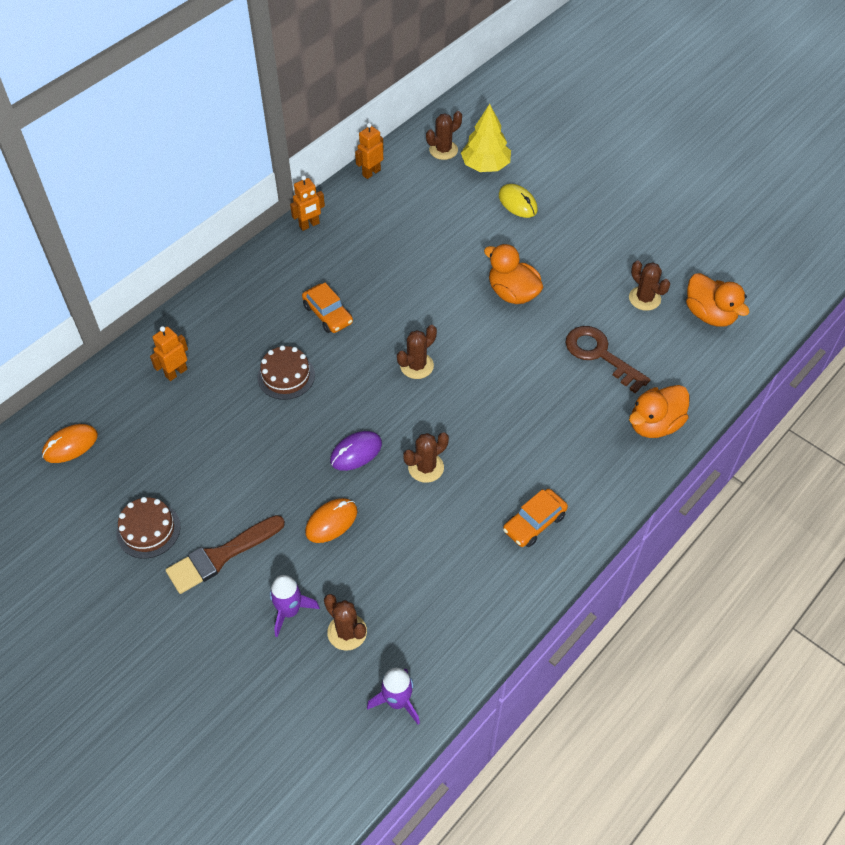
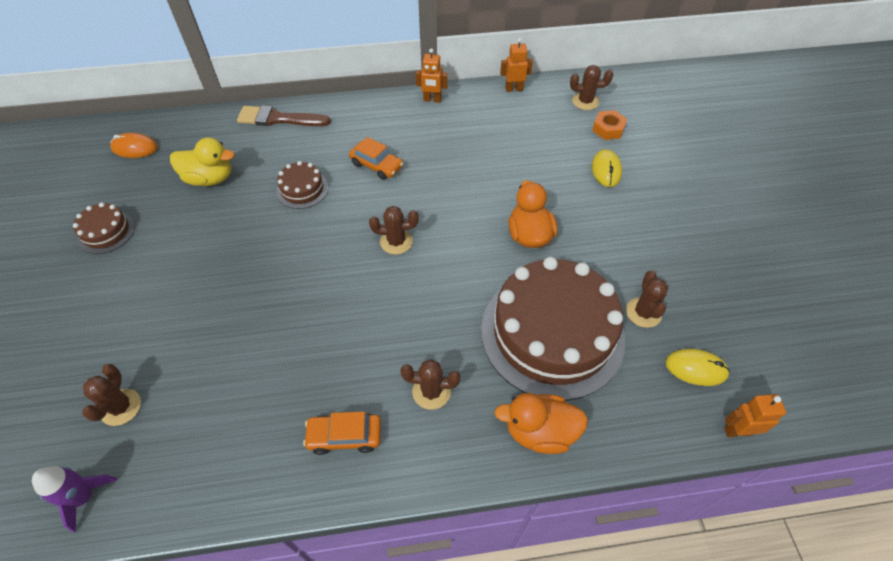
camera: 40 degrees right, 0 degrees up
(176, 372) = (242, 143): orange robot -> orange robot (737, 431)
(187, 422) = (210, 178): none -> yellow duck
(221, 556) = (120, 282): brown brush -> brown brush (278, 119)
(289, 611) = (109, 358): purple rocket -> none
(328, 314) = (377, 165): orange car -> orange car turned 60 degrees counterclockwise
(331, 522) = (209, 313): orange mouse -> none
(356, 452) = (283, 275): purple mouse -> none
(426, 467) = (316, 323): brown cactus -> brown cactus (431, 391)
(485, 165) = (608, 129): yellow tree -> orange nut
(599, 355) = (552, 333): brown key -> brown cake
(709, 314) = (696, 368): orange duck -> yellow mouse

